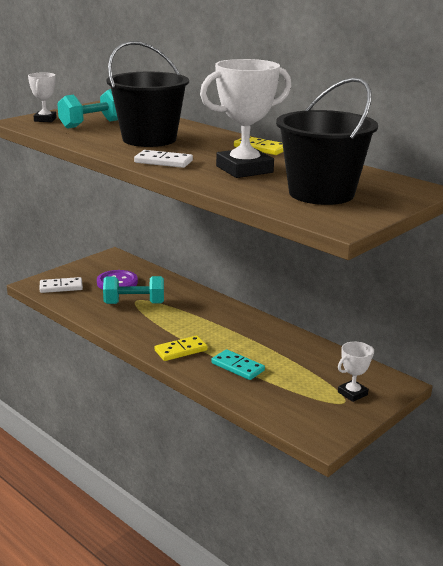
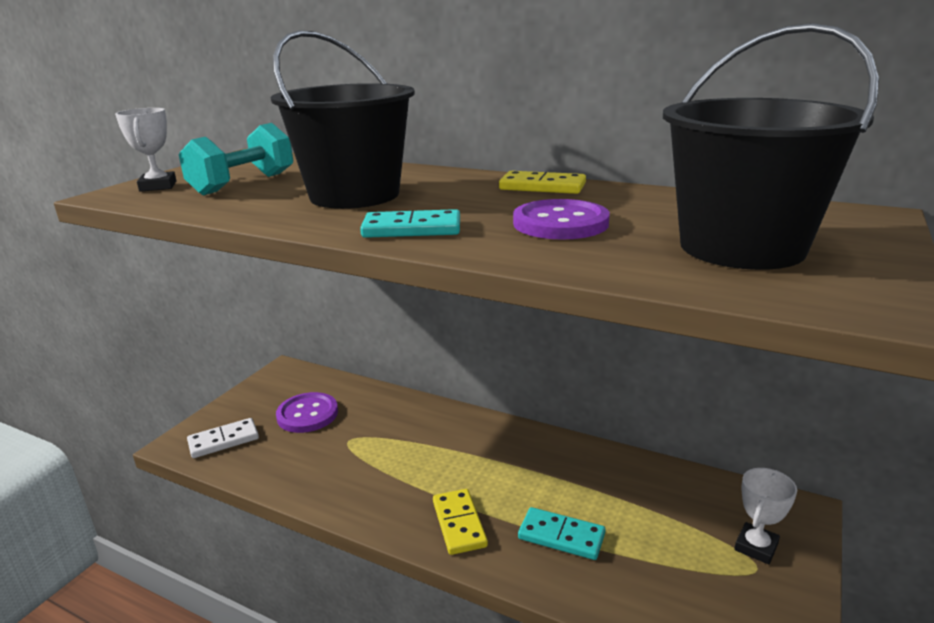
camera: 15 degrees left, 0 degrees up
(134, 303) = (348, 447): turquoise dumbbell -> none
(163, 162) = (412, 229): white domino -> turquoise domino
(181, 350) = (459, 524): yellow domino -> yellow domino turned 60 degrees counterclockwise
(244, 169) = (560, 223): white trophy -> purple button

